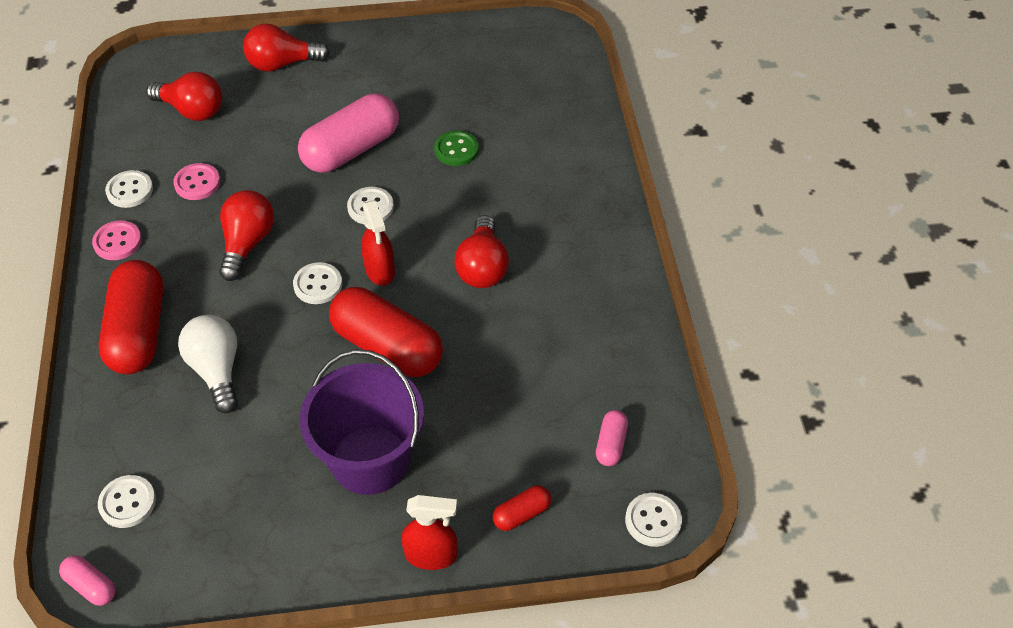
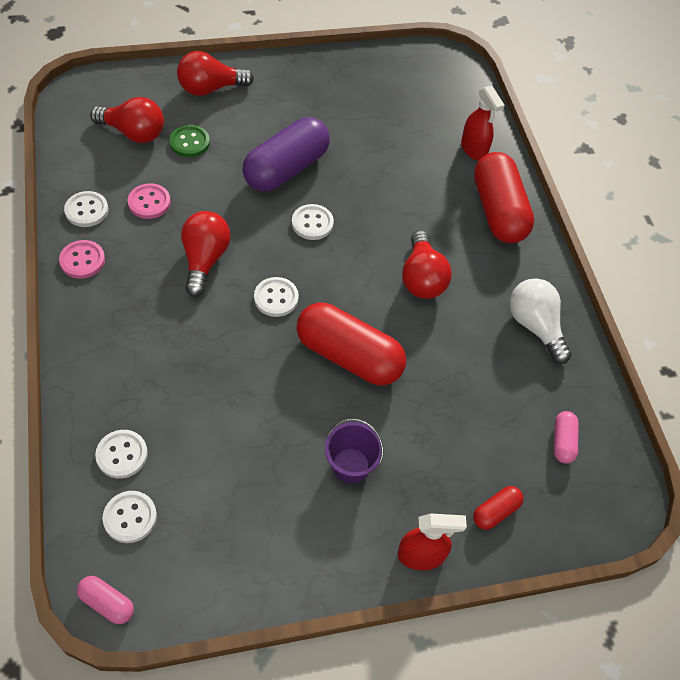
camera: 10 degrees left, 5 degrees up
(138, 331) = (115, 348): red capsule -> red capsule (498, 211)
(217, 370) = (195, 383): white light bulb -> white light bulb (535, 326)
(351, 149) = (286, 169): pink capsule -> purple capsule
(370, 460) = (350, 465): purple bucket -> purple bucket, size x0.53
(380, 271) = (330, 283): red spray bottle -> red spray bottle (474, 149)
(456, 150) = (380, 168): green button -> green button (190, 142)
(653, 520) = (611, 512): white button -> white button (122, 455)

